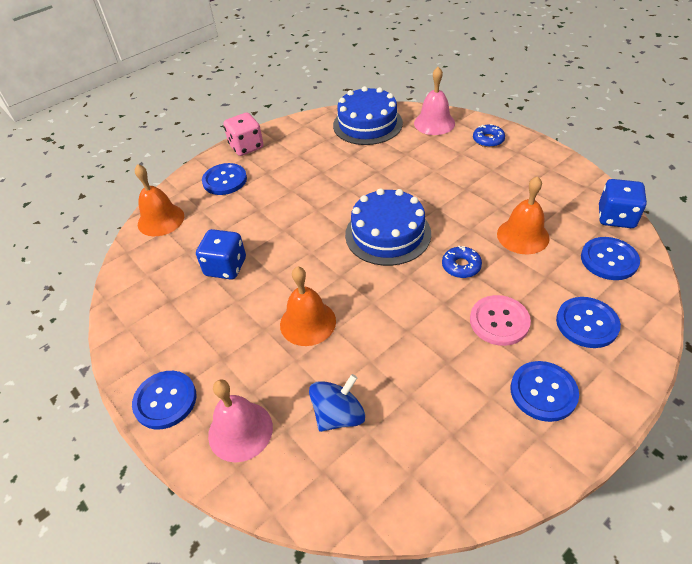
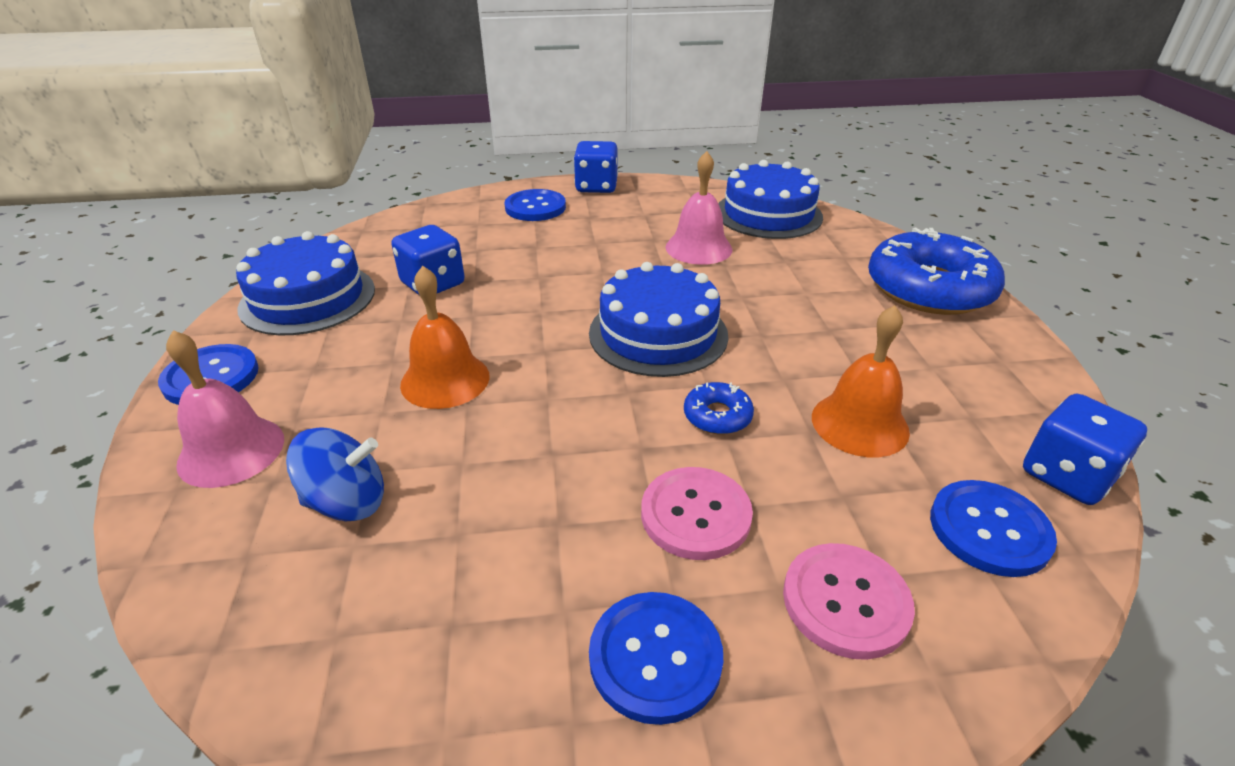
camera: 30 degrees right, 10 degrees down
(156, 318) = (308, 298): none -> blue cake
(161, 220) = (428, 216): orange bell -> none
(246, 147) = (596, 187): pink dice -> blue dice
(434, 123) = (864, 243): pink bell -> pink bell (698, 248)
(488, 140) = (929, 289): blue donut -> blue donut, size x2.31
(587, 323) = (845, 601): blue button -> pink button

